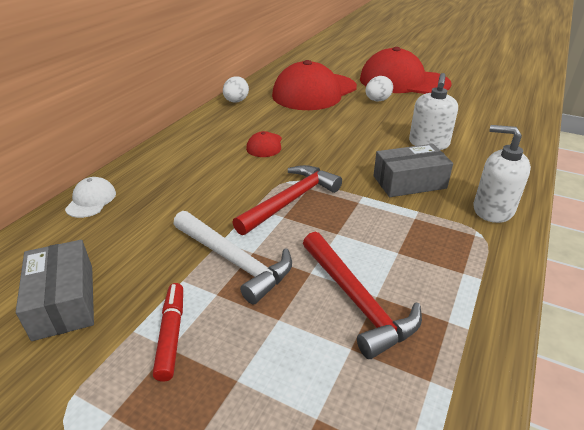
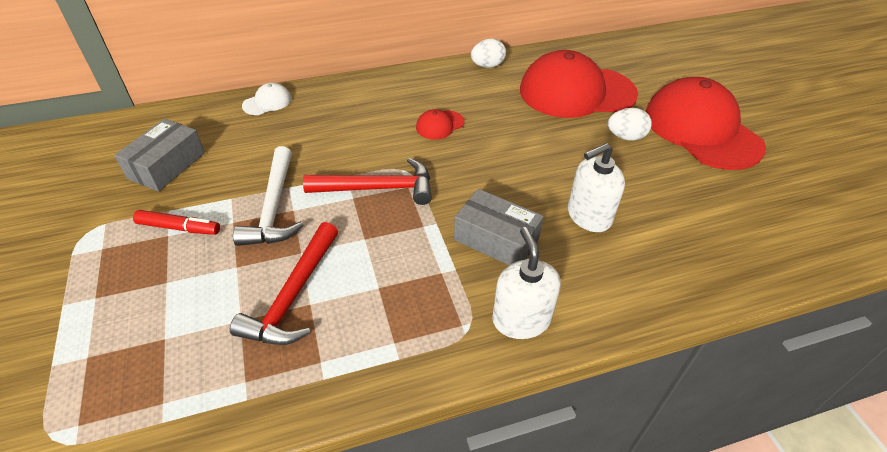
camera: 45 degrees right, 10 degrees up
(171, 334) = (179, 228): red marker -> red marker turned 60 degrees clockwise

